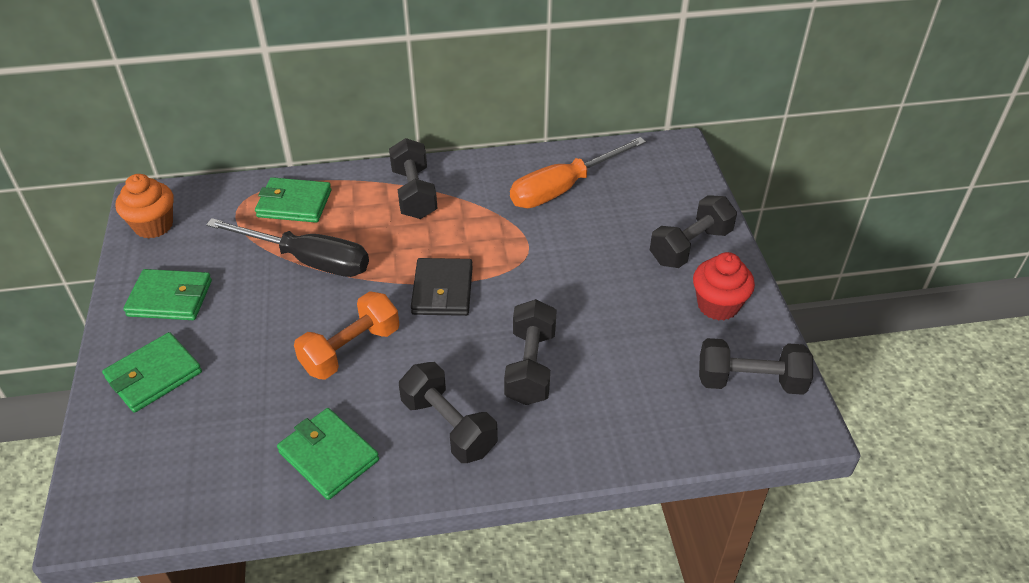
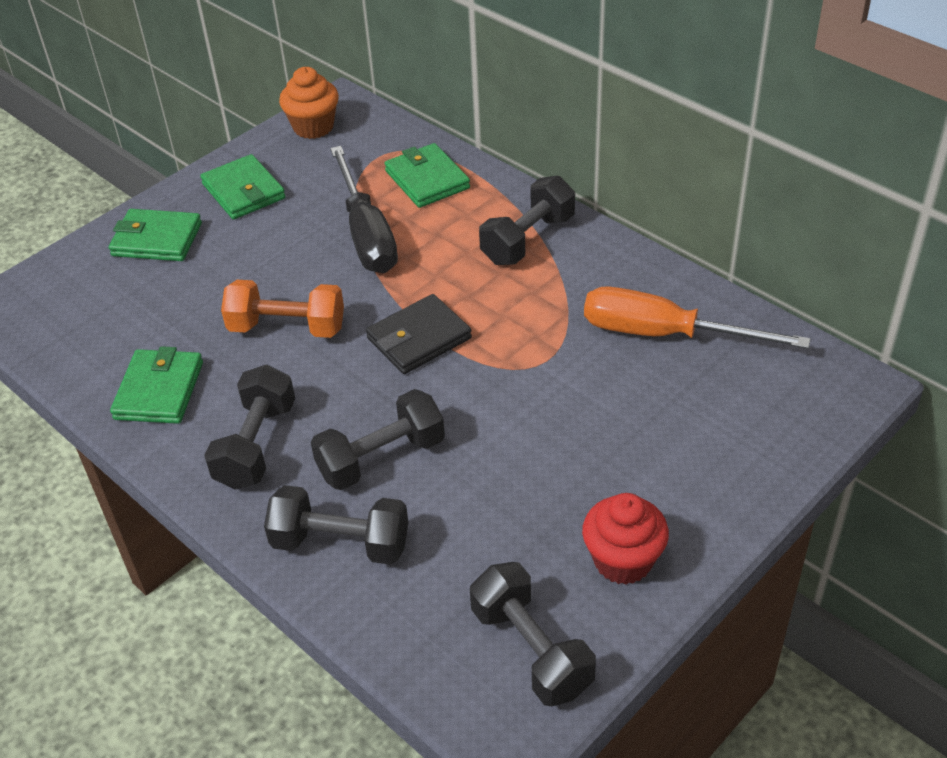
camera: 55 degrees right, 0 degrees up
(690, 246) = (693, 487): black dumbbell -> black dumbbell (340, 543)

